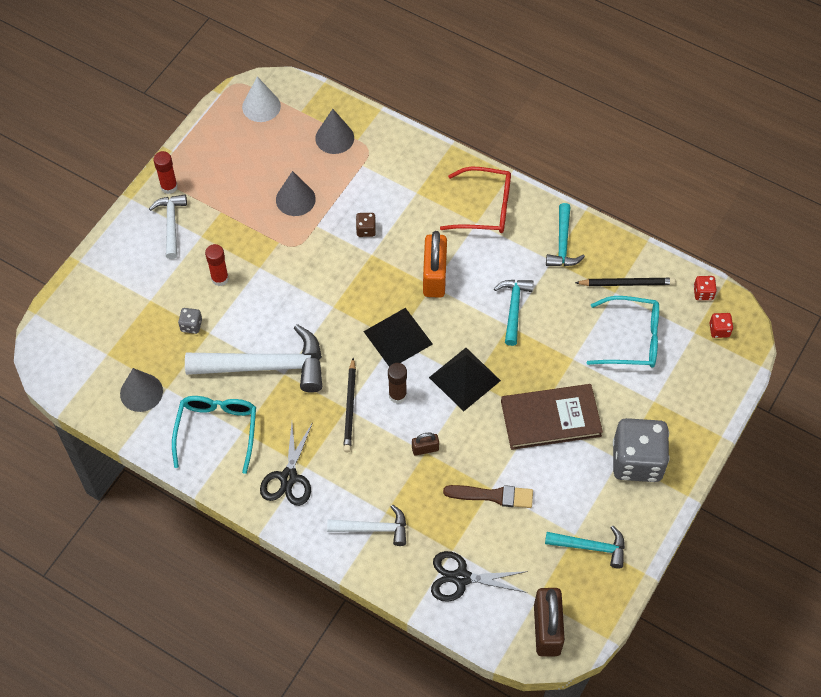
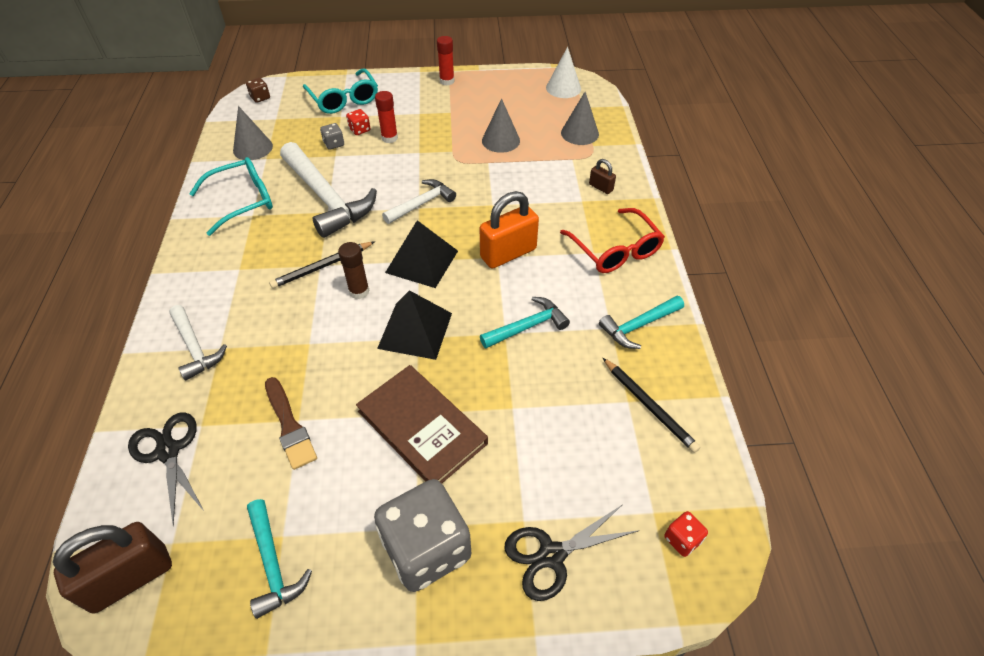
camera: 55 degrees right, 10 degrees down
(171, 224) = (416, 96): white hammer -> white hammer (422, 204)
(288, 477) = (221, 263): black scissors -> black scissors (552, 555)
(366, 230) = (512, 190): brown dice -> brown dice (260, 98)
(425, 449) = (312, 341): brown padlock -> brown padlock (601, 187)
(632, 339) = (585, 450): turquoise glasses -> turquoise glasses (344, 99)
(703, 293) = (713, 491): red dice -> red dice (359, 130)

